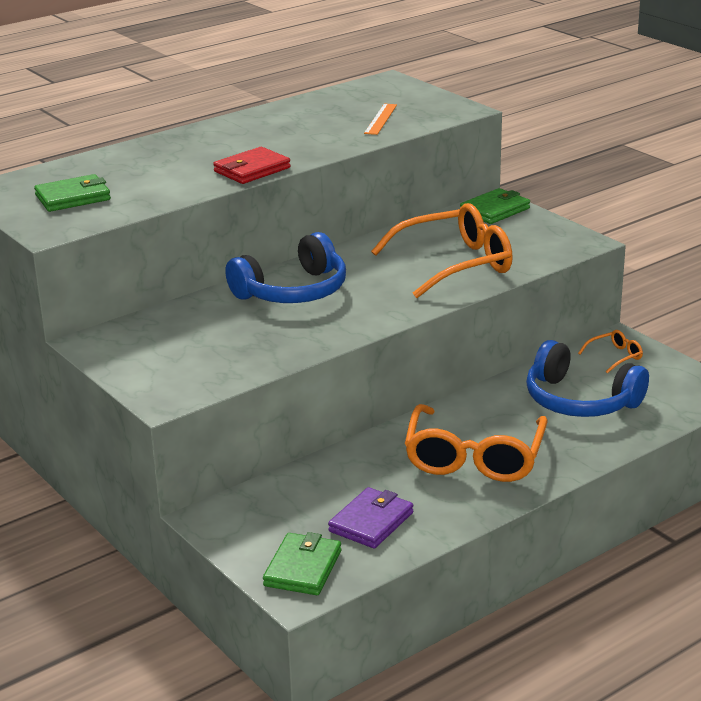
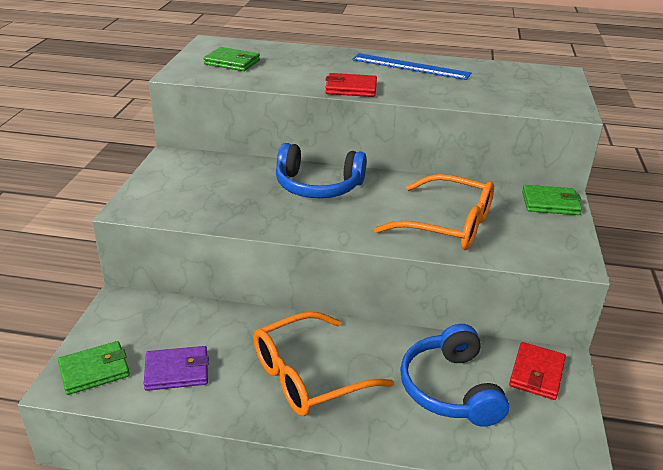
camera: 45 degrees right, 5 degrees up
(255, 128) = (410, 66): none -> blue ruler
(380, 119) = (500, 93): orange ruler -> none
(615, 356) = (537, 373): orange glasses -> red wallet

